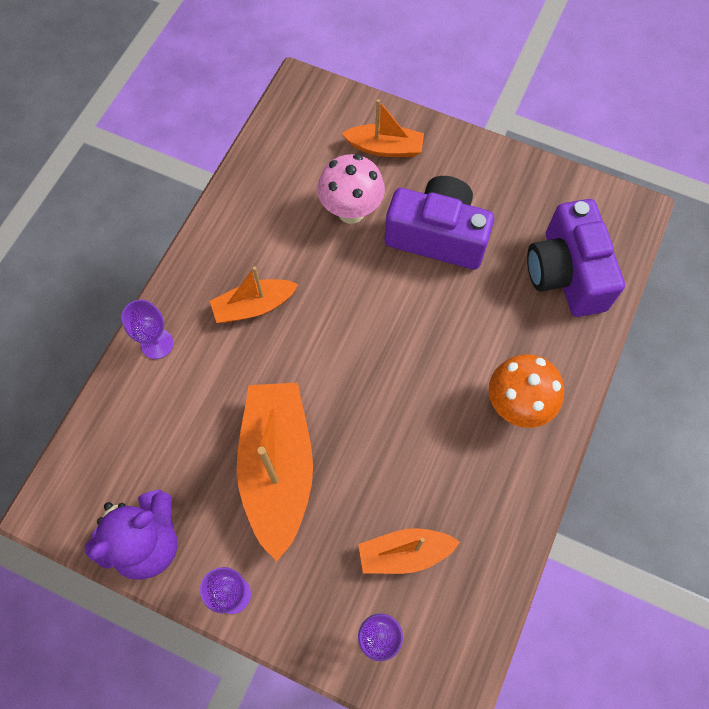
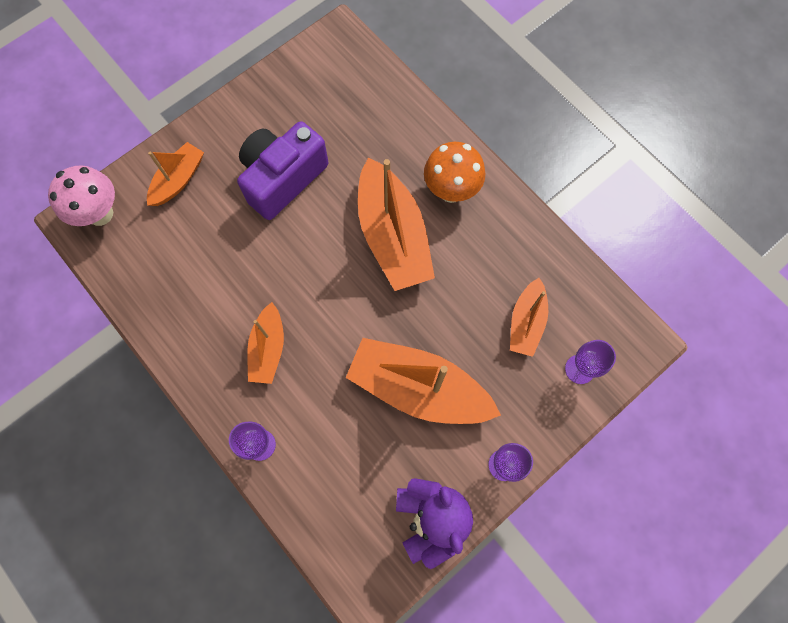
camera: 65 degrees left, 5 degrees up
(351, 211) = (223, 233): pink mushroom -> pink mushroom (100, 213)
(432, 368) = (393, 236): none -> orange boat
(566, 273) = (365, 104): purple camera -> none

